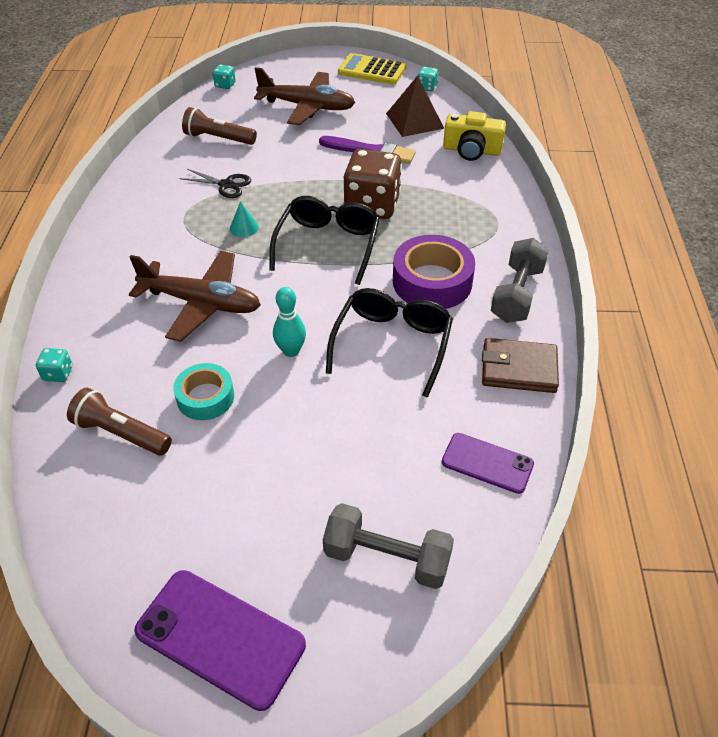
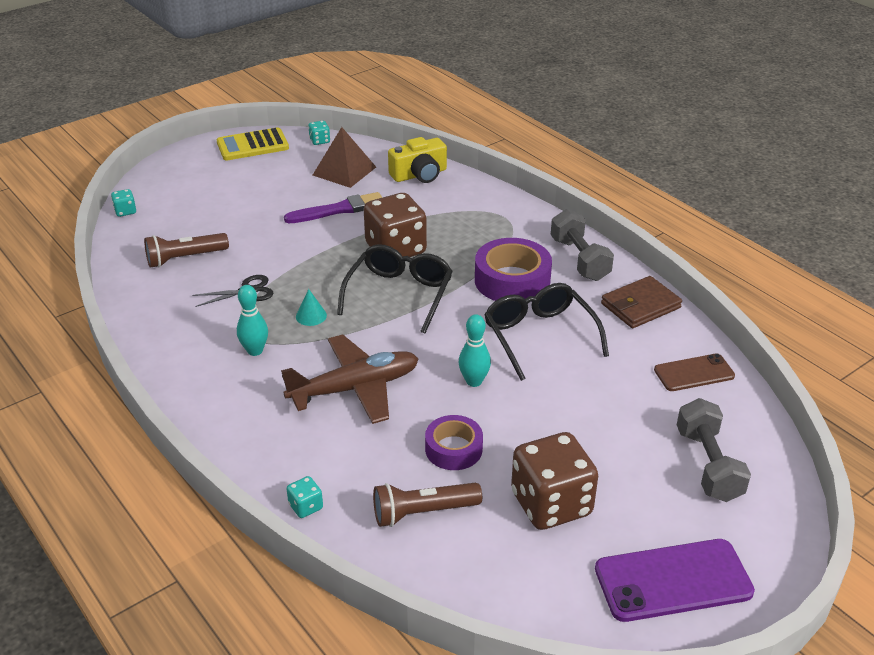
camera: 40 degrees left, 10 degrees down
(175, 234) = (255, 351): none -> turquoise bowling pin
(205, 397) = (453, 449): turquoise tape -> purple tape
(215, 495) = (551, 504): none -> brown dice
(307, 107) = (234, 198): brown plane -> none
(328, 244) = (399, 294): black glasses -> black glasses turned 45 degrees clockwise
(387, 558) = (708, 465): grey dumbbell -> grey dumbbell turned 75 degrees counterclockwise
(487, 463) = (694, 373): purple phone -> brown phone

